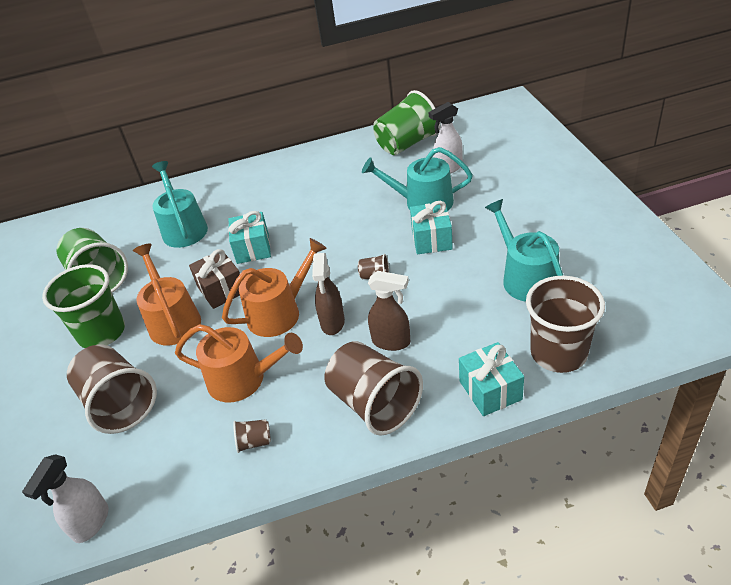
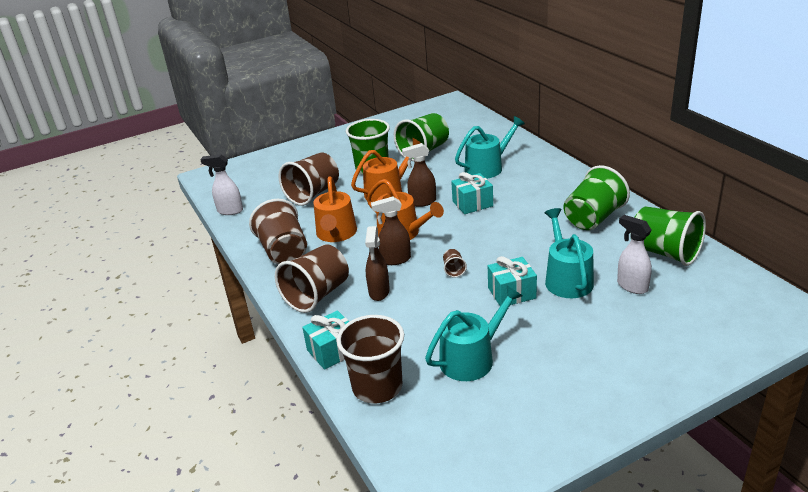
camera: 75 degrees right, 10 degrees down
(221, 289) = (422, 202): brown gift -> brown spray bottle
(254, 442) = (284, 251): brown cup -> brown cup, size x2.37
(332, 172) = (593, 218): none -> green cup

